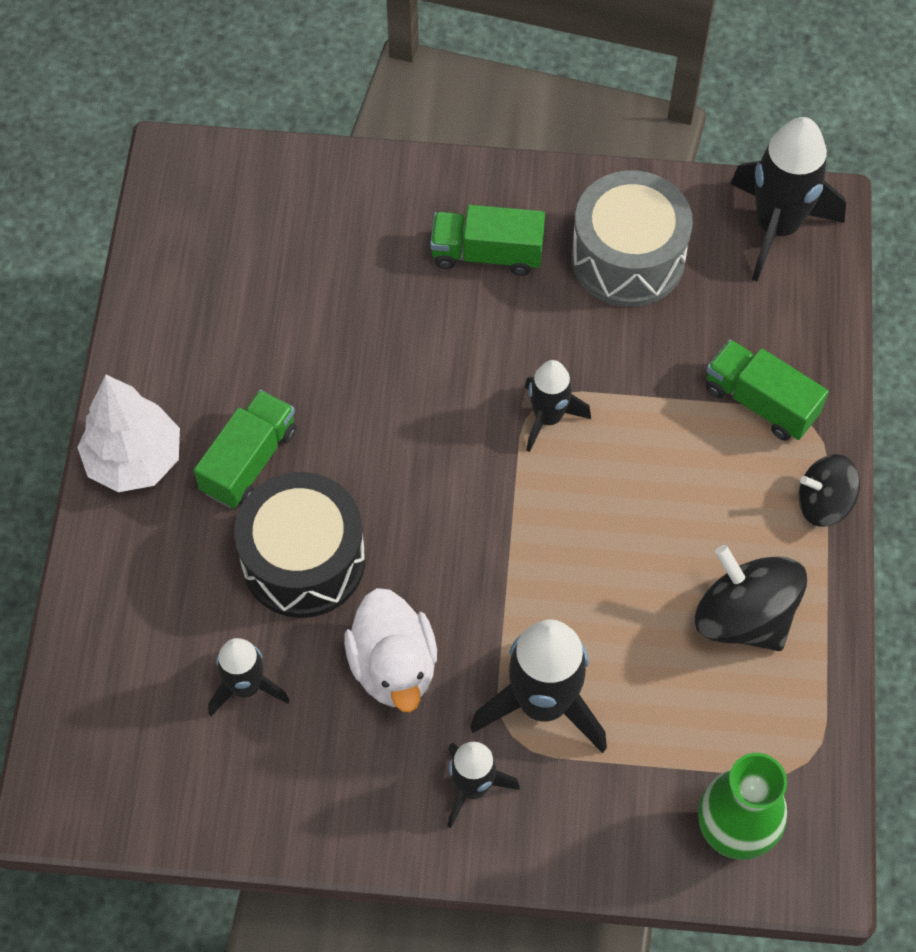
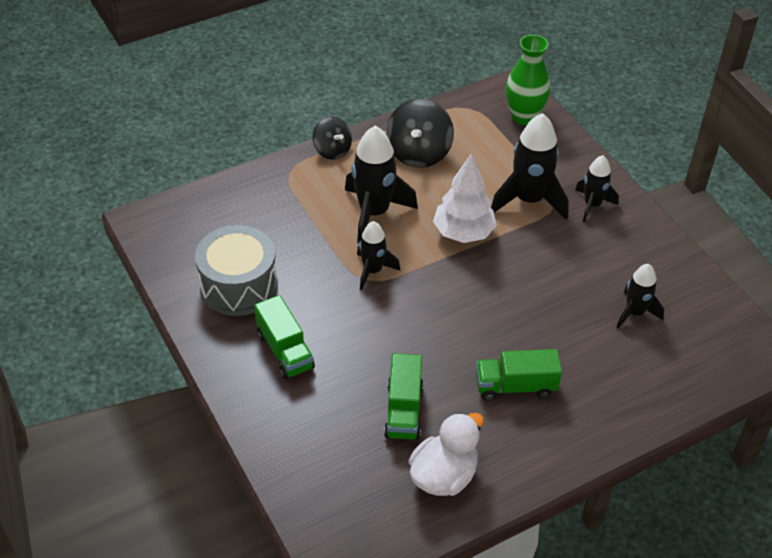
camera: 125 degrees left, 15 degrees down
(134, 460) = (566, 442): white tree -> white tree (463, 233)
(303, 560) = (548, 328): black drum -> none
(393, 666) = (566, 262): white duck -> white duck (444, 476)
(760, 402) = (292, 194): green truck -> green truck (403, 410)
(776, 227) = (168, 233): black rocket -> black rocket (374, 213)

